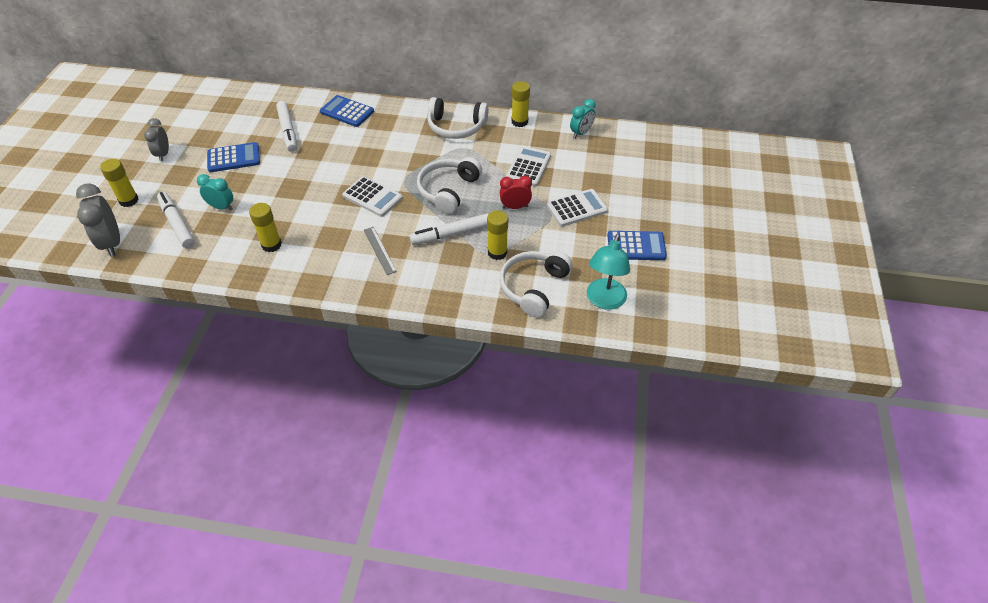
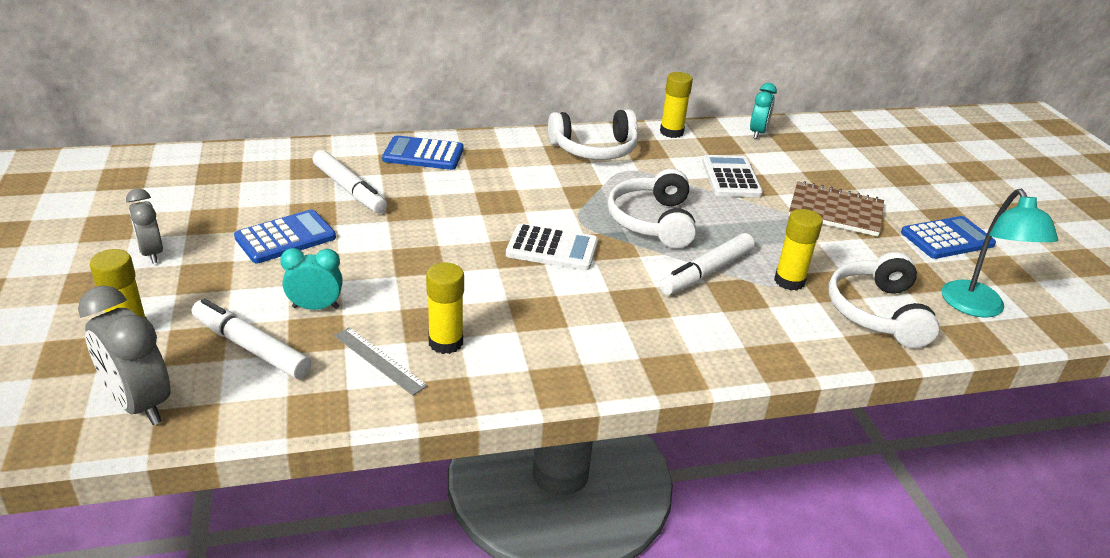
camera: 25 degrees left, 15 degrees down
(379, 250) = (624, 313): grey ruler -> grey ruler (379, 360)
(515, 207) = (758, 224): red clock -> none
(577, 208) = (835, 211): white calculator -> brown notebook

